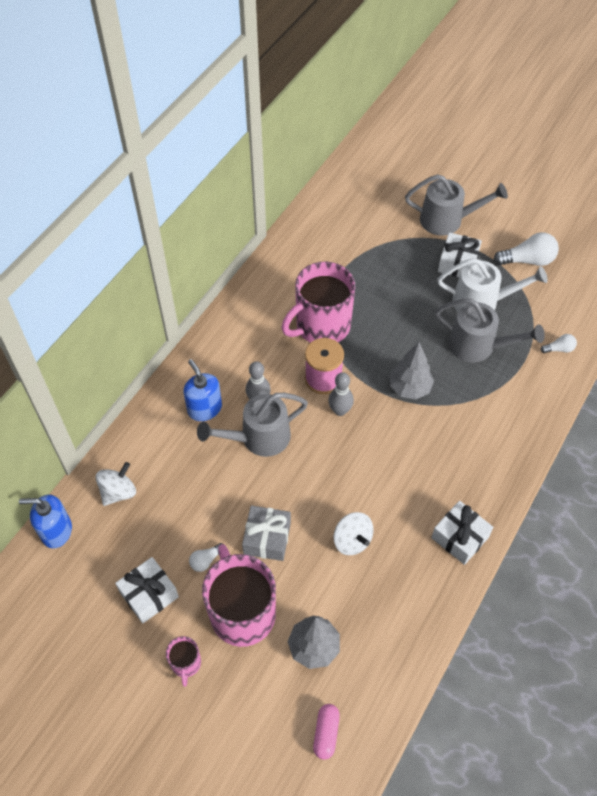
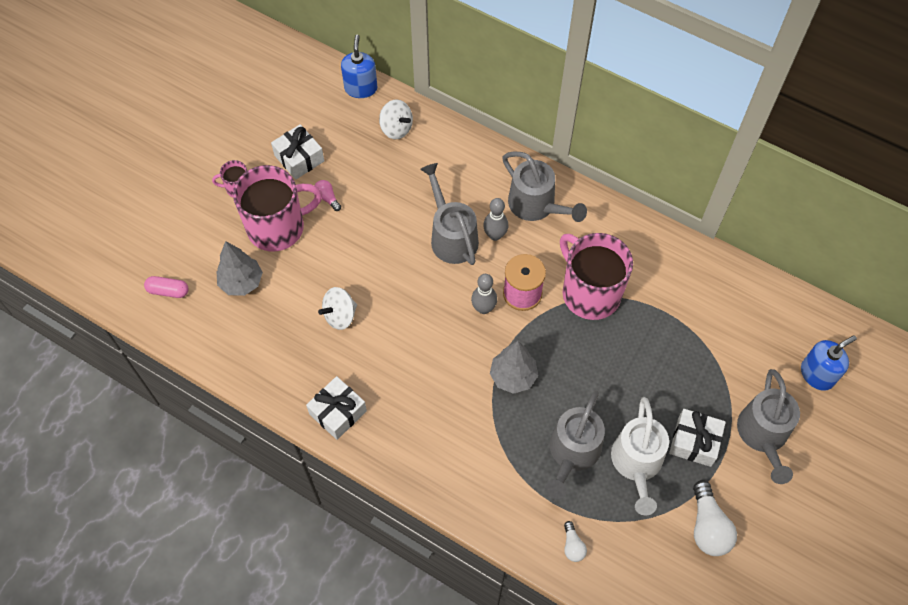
camera: 90 degrees right, 5 degrees up
(204, 408) = (484, 190): blue soap dispenser -> blue soap dispenser (817, 374)
(206, 560) = (327, 198): white light bulb -> pink light bulb
(226, 364) = (536, 206): none -> grey watering can
(267, 538) = (346, 245): grey gift -> none

